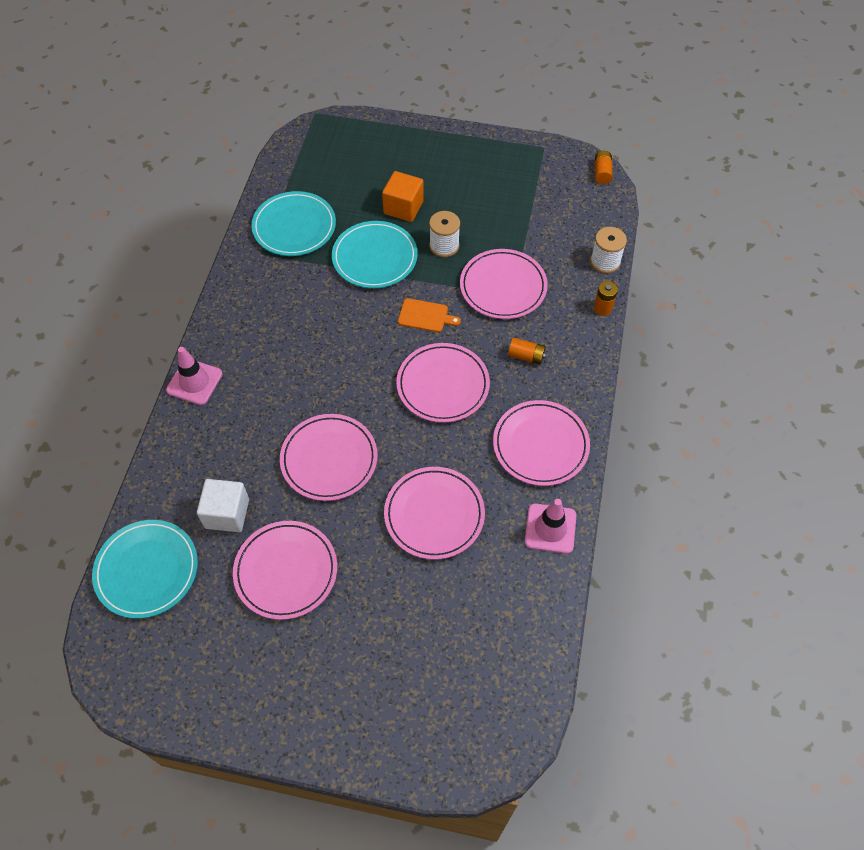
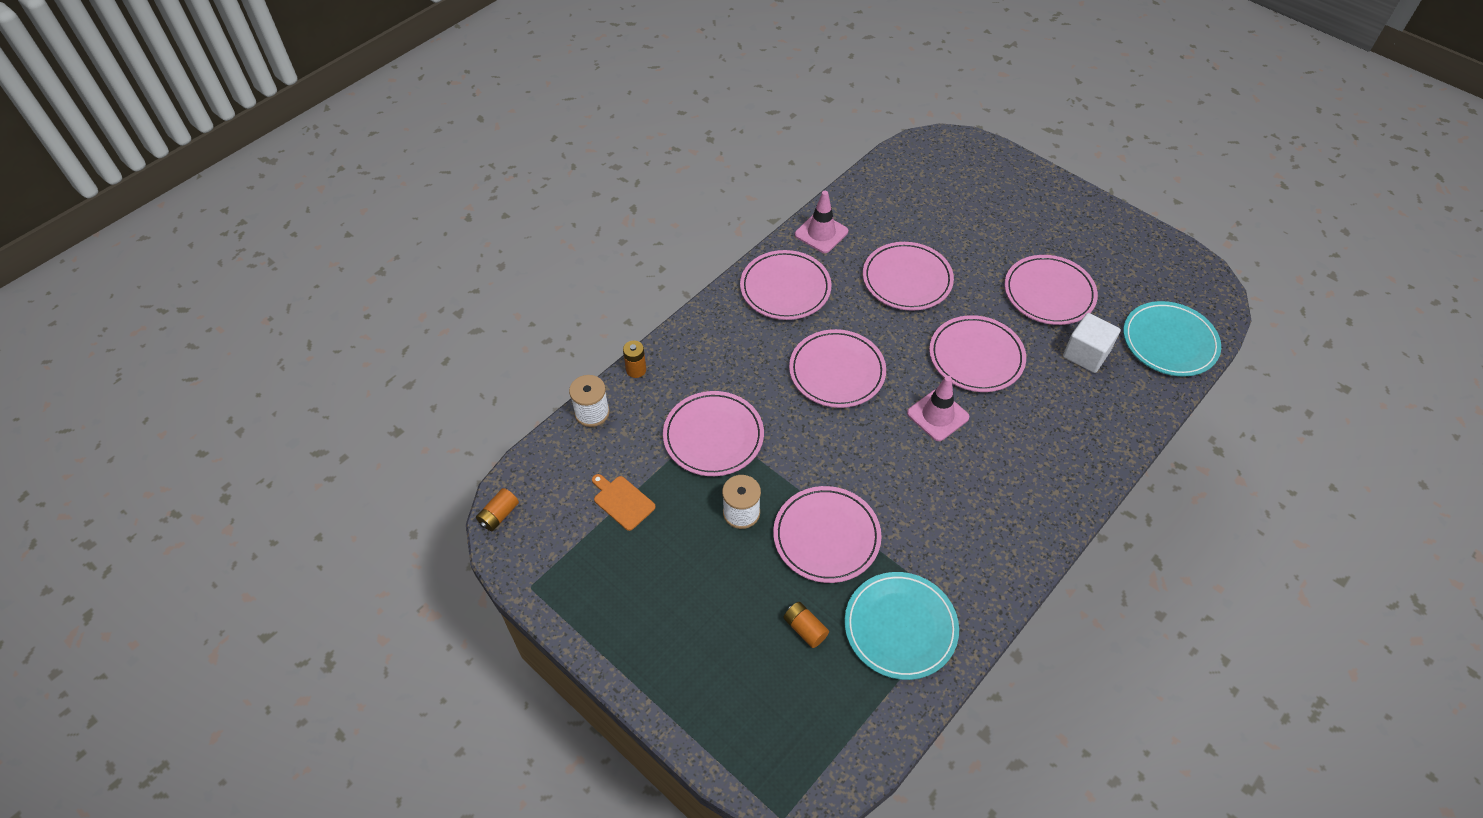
camera: 150 degrees left, 5 degrees down
(194, 382) = (1084, 486): pink traffic cone -> pink traffic cone (937, 415)
(375, 257) = (826, 536): turquoise plate -> pink plate
(403, 207) = (755, 587): orange cube -> none
(425, 316) = (812, 444): orange cutting board -> orange cutting board (622, 501)
(526, 356) = (742, 361): orange battery -> orange battery (805, 629)

